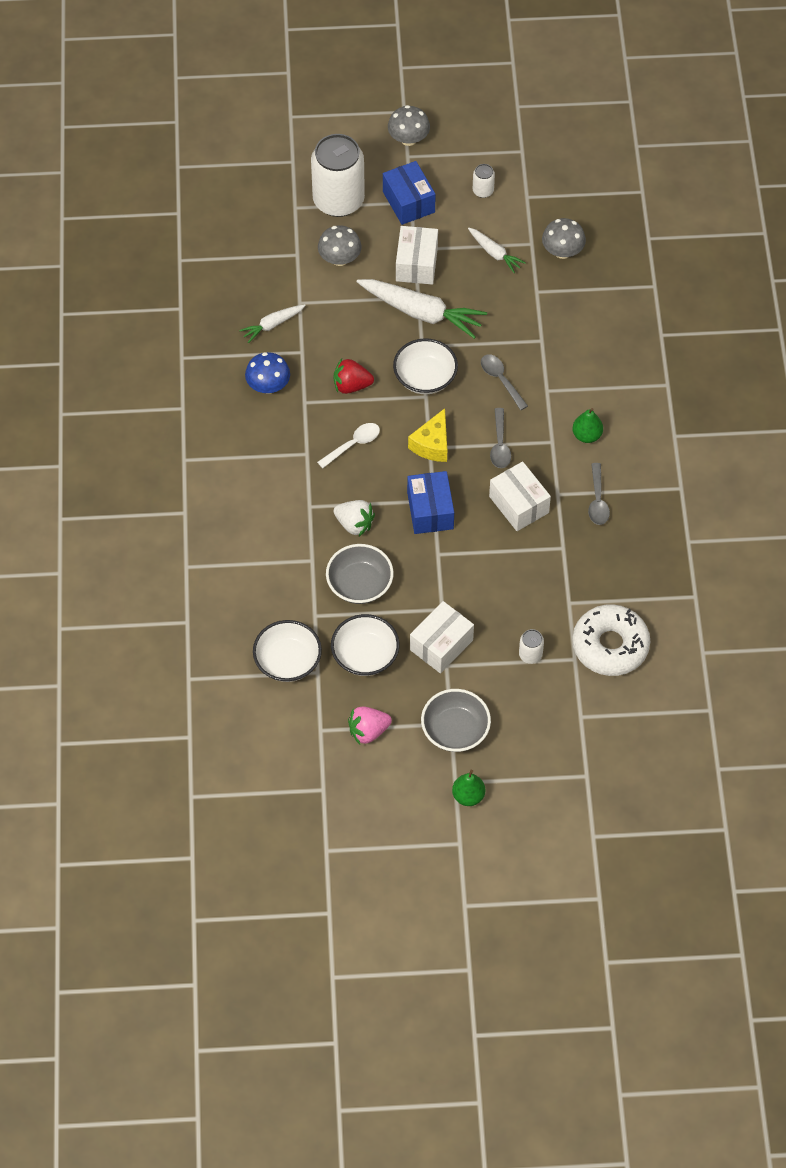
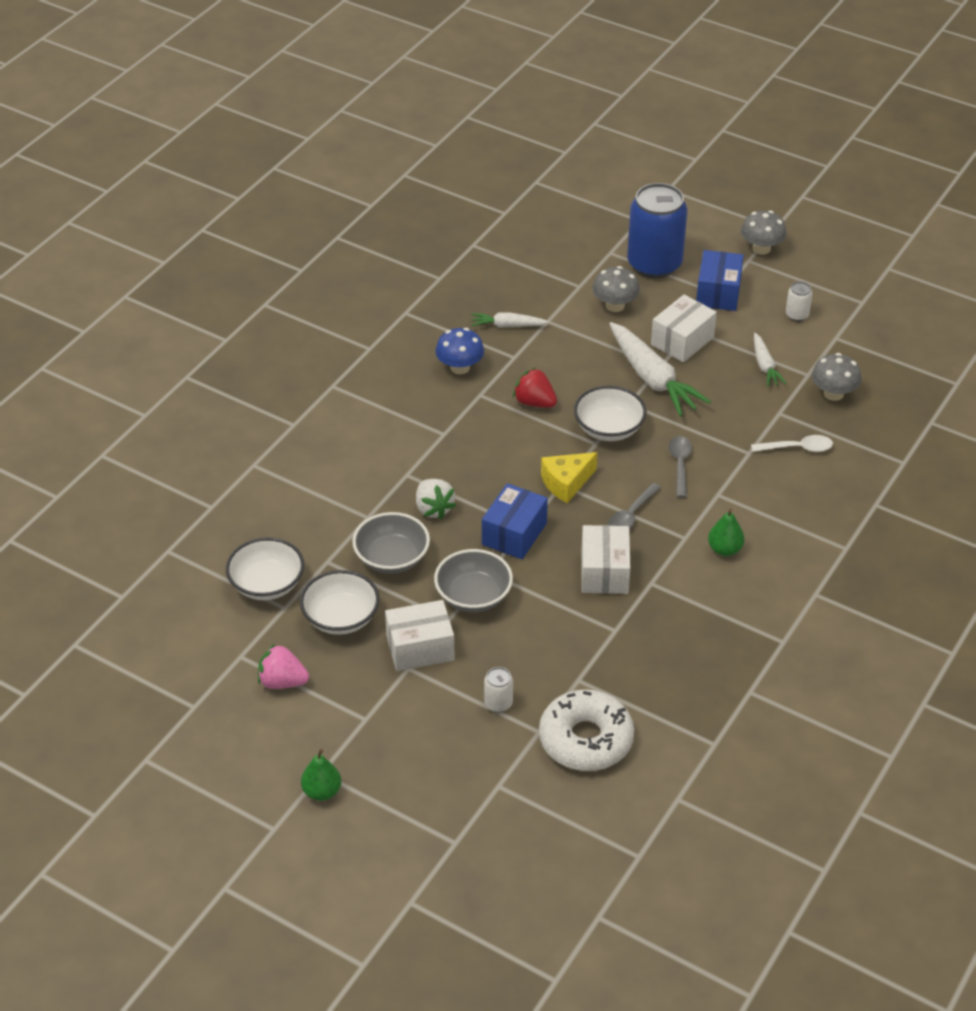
camera: 35 degrees right, 15 degrees down
(338, 200) = (654, 264): white can -> blue can
(353, 444) = (492, 447): white spoon -> white spoon (797, 448)
(455, 730) = (364, 727): grey bowl -> grey bowl (473, 596)
(597, 500) = (687, 608): grey spoon -> none

